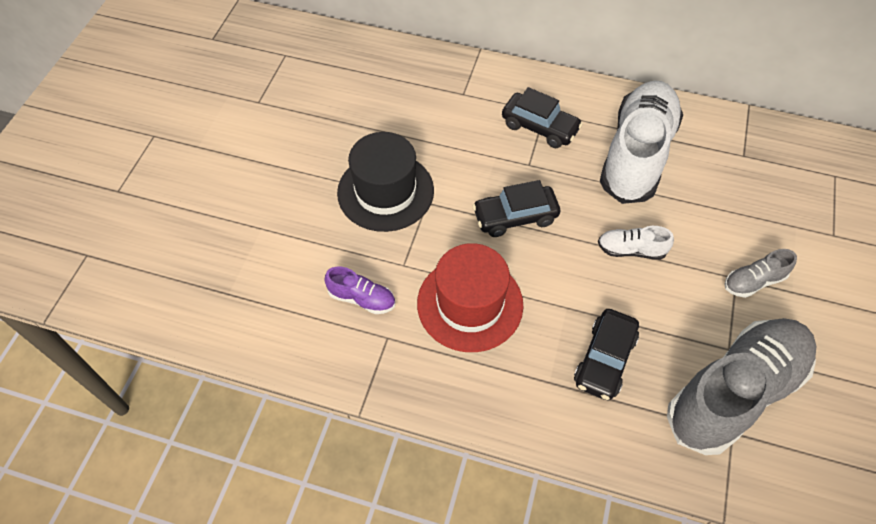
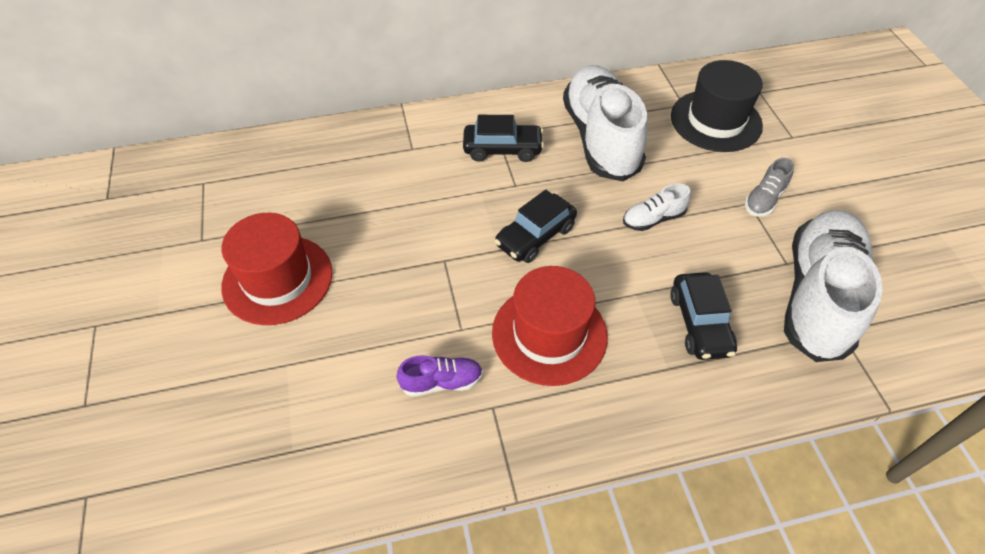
camera: 30 degrees left, 5 degrees down
(293, 159) = (277, 279): none -> red hat
(385, 191) = (396, 268): black hat -> black hat (715, 121)
(734, 392) = (817, 296): grey shoe -> white shoe

